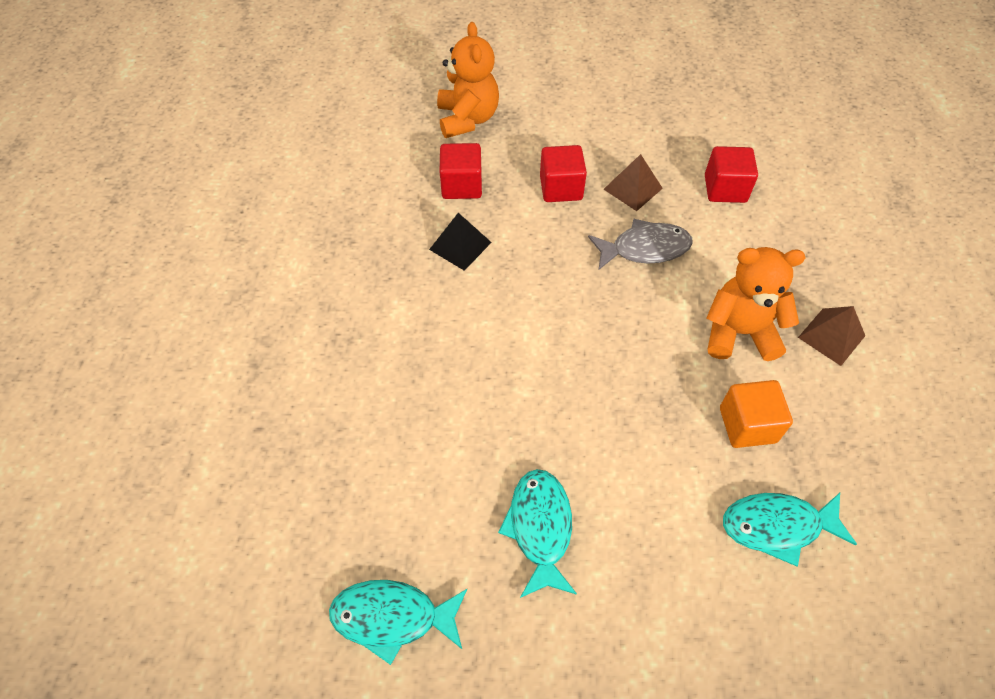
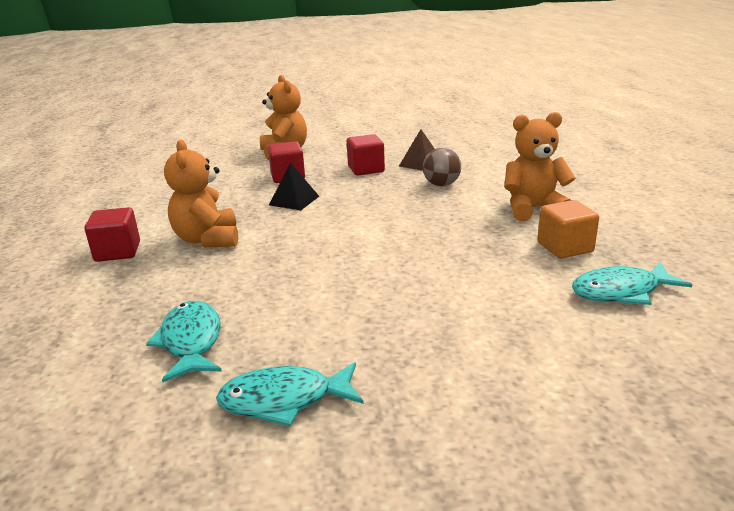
camera: 10 degrees left, 30 degrees down
(351, 311) = (208, 239): none -> orange teddy bear
(540, 528) = (413, 324): turquoise fish -> turquoise fish (191, 341)
(644, 249) = (441, 184): grey fish -> brown ball
(725, 189) = (488, 156): red cube -> red cube (118, 252)
(831, 336) = (604, 202): brown pyramid -> none

